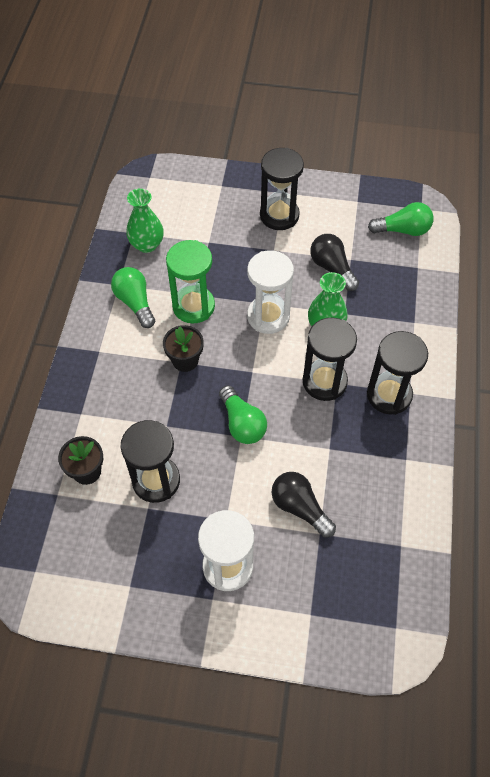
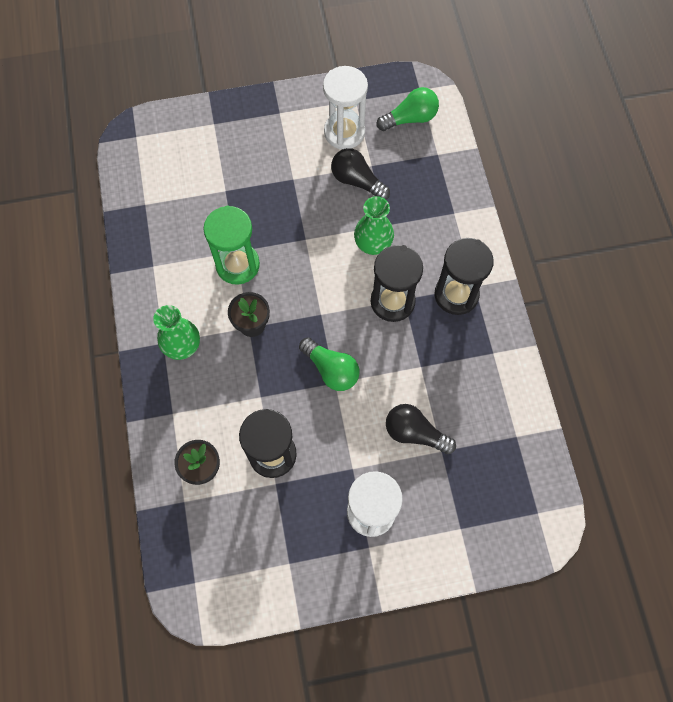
camera: 20 degrees left, 10 degrees up
(135, 302) = (178, 280): green light bulb -> none
(147, 245) = (164, 213): green vase -> green vase (182, 346)
(268, 316) = (314, 252): white hourglass -> white hourglass (344, 132)
(279, 215) = (284, 139): black hourglass -> none

